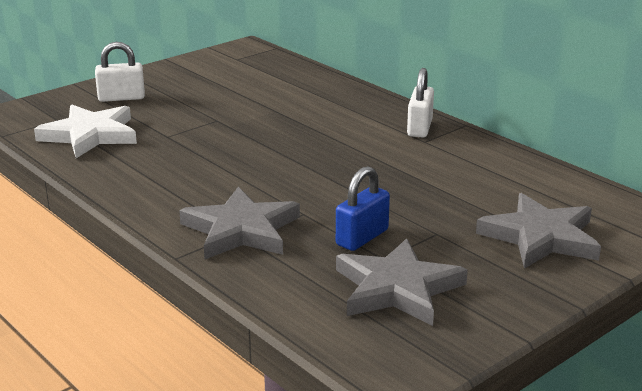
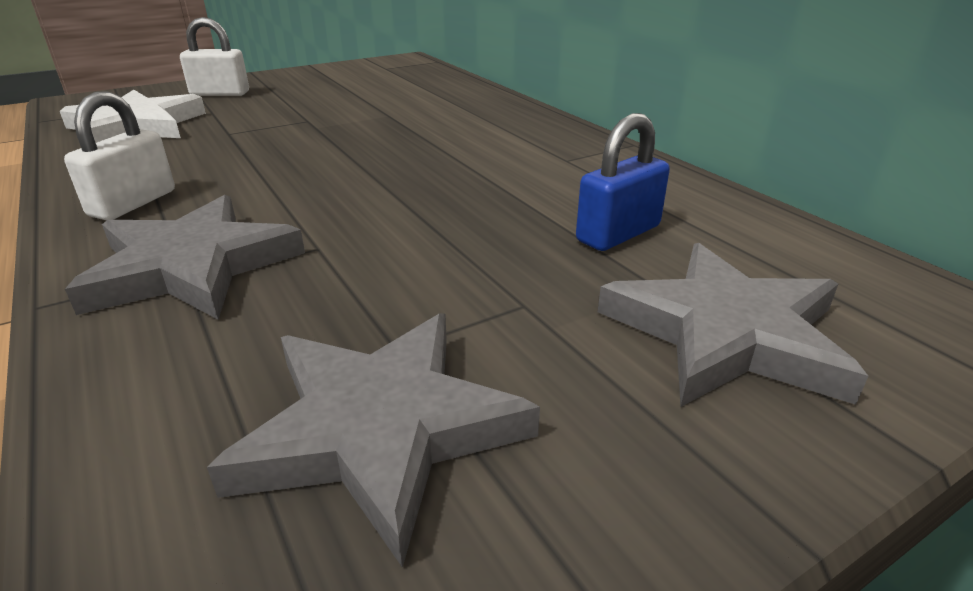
camera: 10 degrees right, 5 degrees up
(362, 237) = (383, 300): blue padlock -> blue padlock (618, 234)
(419, 128) = (566, 144): white padlock -> white padlock (133, 203)

